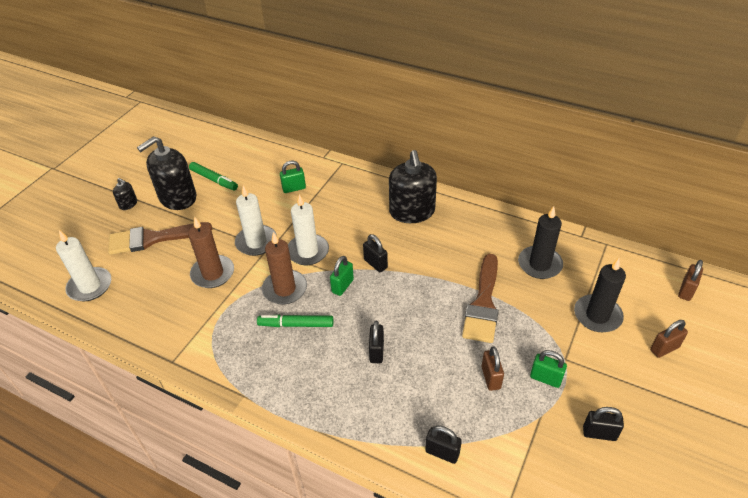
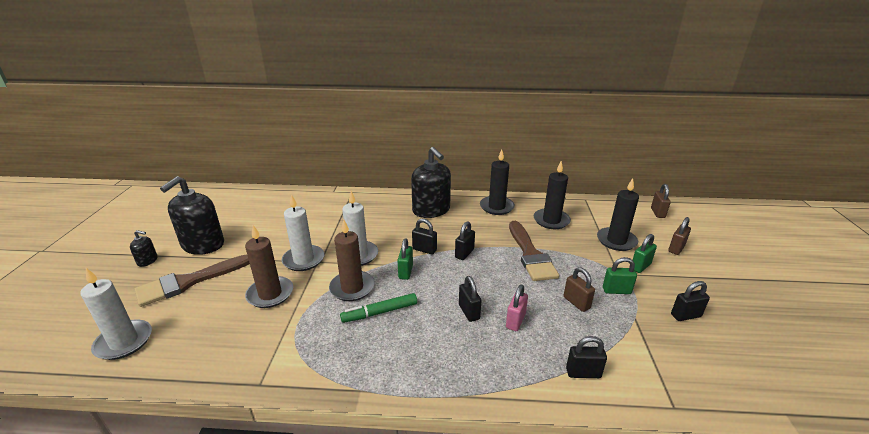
camera: 25 degrees left, 15 degrees down
(214, 180) = (236, 224): green marker -> none
(294, 188) = (319, 215): green padlock -> green padlock (640, 266)
(413, 281) = (464, 253): none -> black padlock
(414, 377) = (515, 321): none -> pink padlock
(488, 227) = (496, 207): none -> black candle

